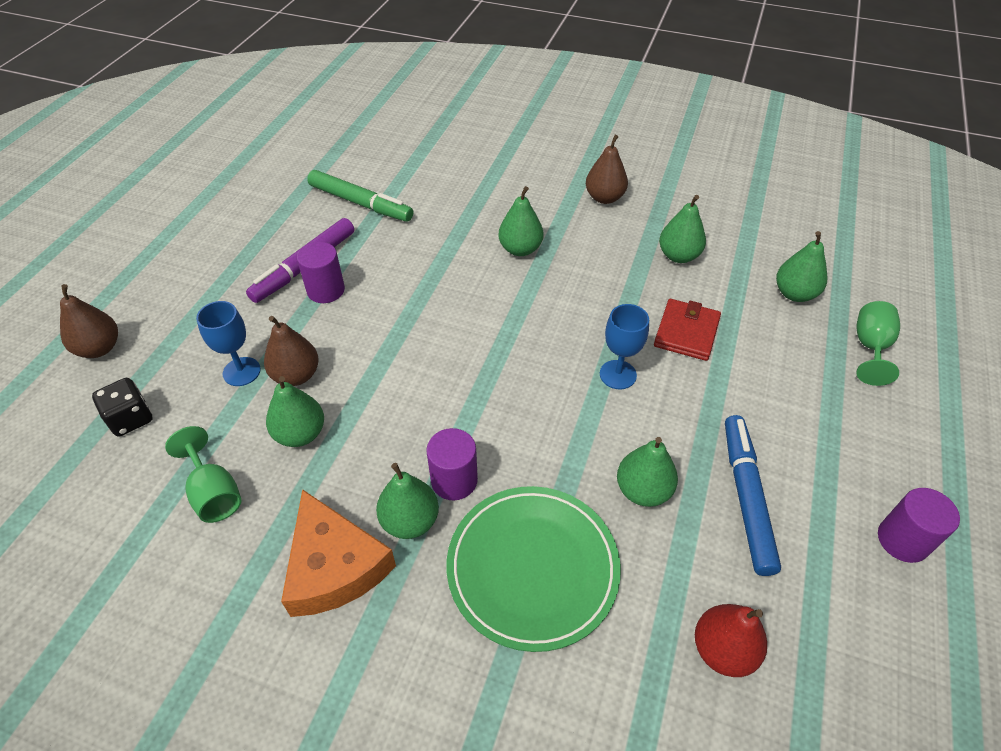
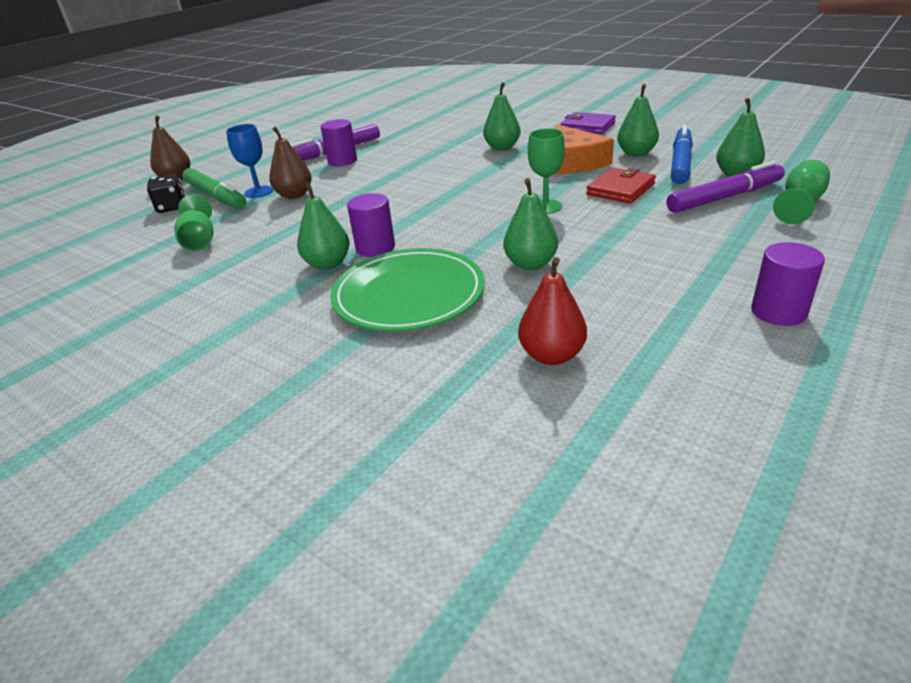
camera: 20 degrees right, 15 degrees down
(300, 434) = (278, 220): green pear -> none
(334, 566) = (256, 280): orange cheese -> orange cheese (572, 162)
(360, 203) = (394, 126): green marker -> green marker (215, 196)
(604, 198) = (587, 126): brown pear -> purple wallet
(618, 374) = (545, 207): blue goblet -> green goblet
(746, 497) = (626, 275): blue marker -> blue marker (680, 163)
(796, 341) = (725, 197): none -> purple marker

